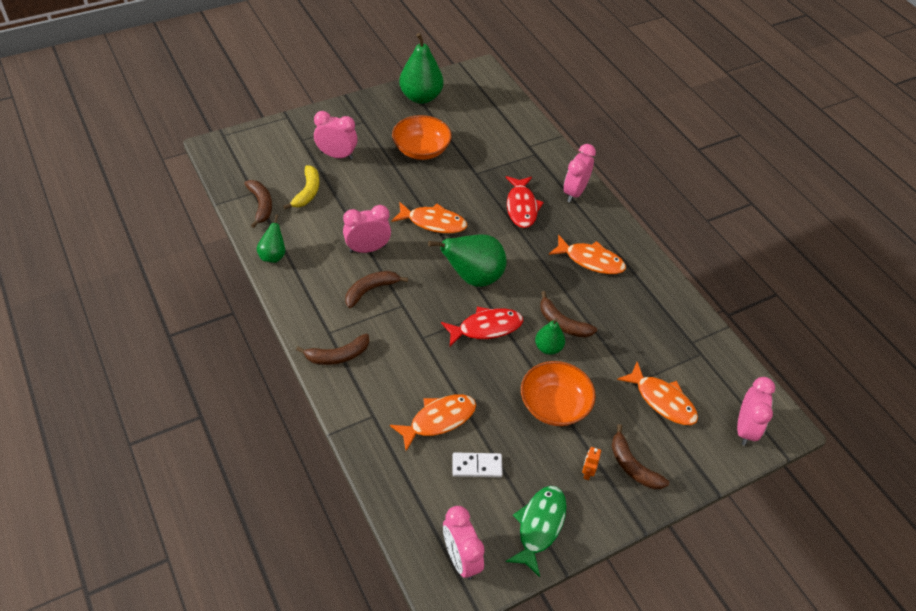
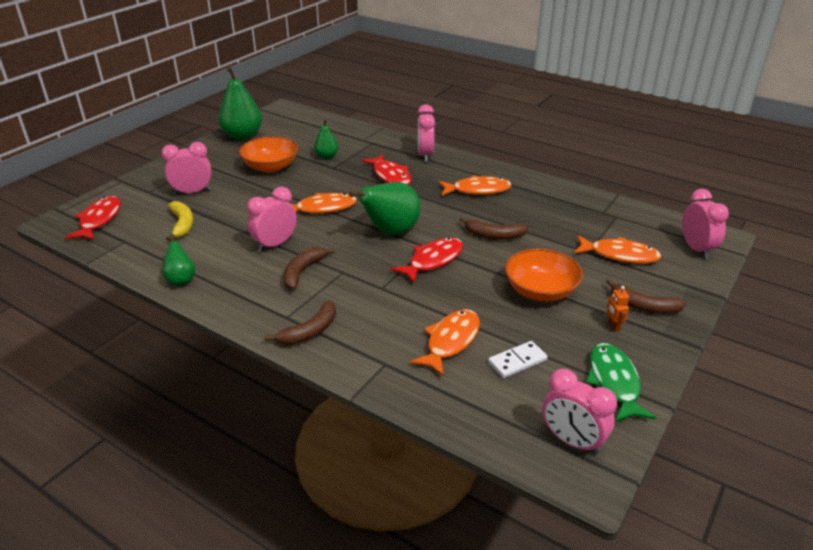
camera: 25 degrees left, 15 degrees down
(247, 158) = (99, 220): none -> red fish
(261, 205) = (139, 248): brown banana -> none
(548, 348) = (498, 255): green pear -> green pear (326, 156)

